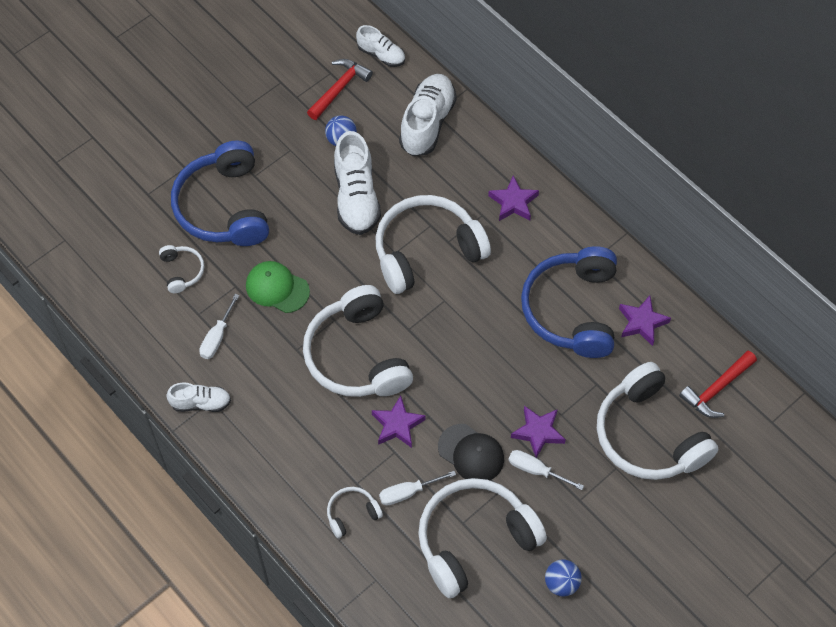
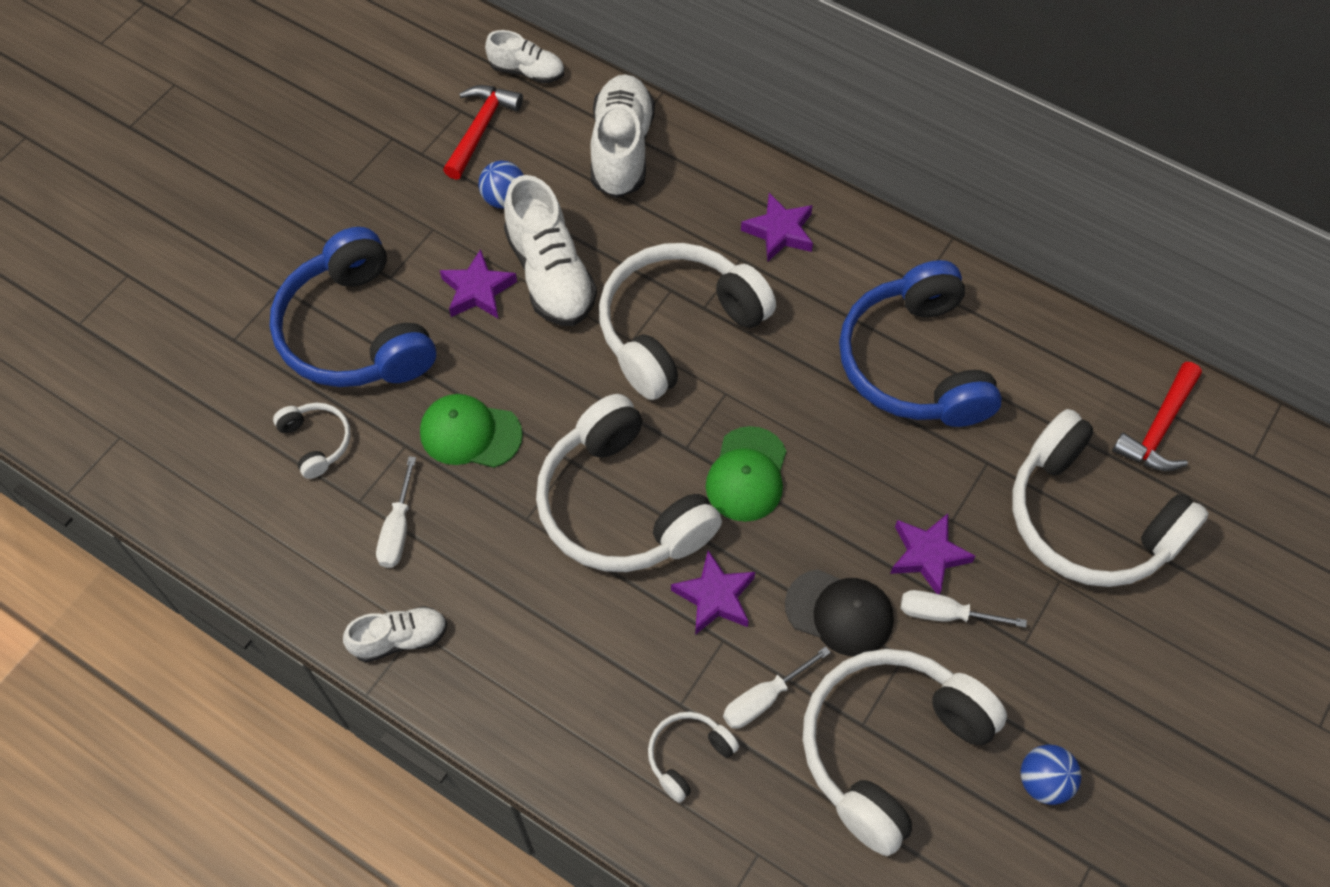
camera: 15 degrees left, 0 degrees up
(441, 355) = (747, 474): none -> green cap
(642, 322) = (1019, 358): purple star -> purple star (478, 290)

